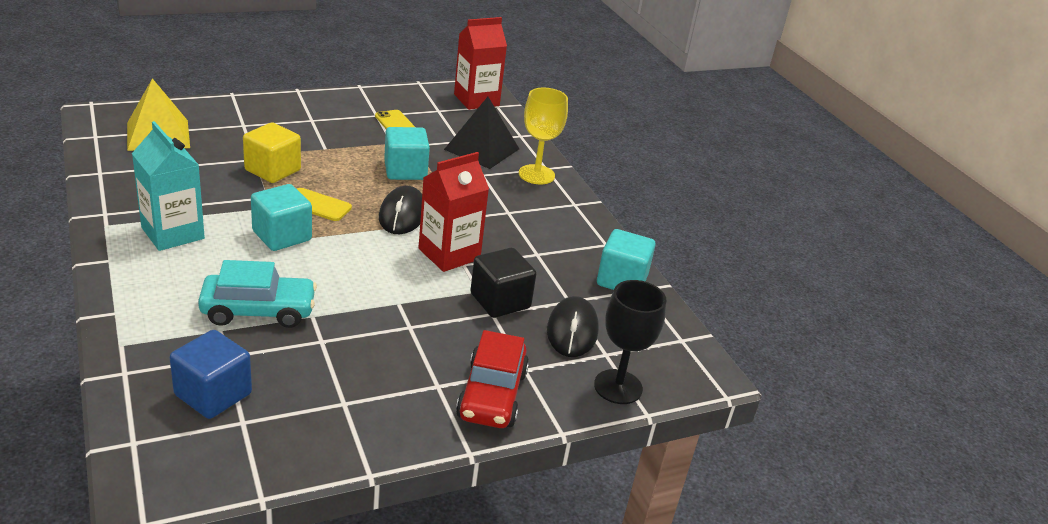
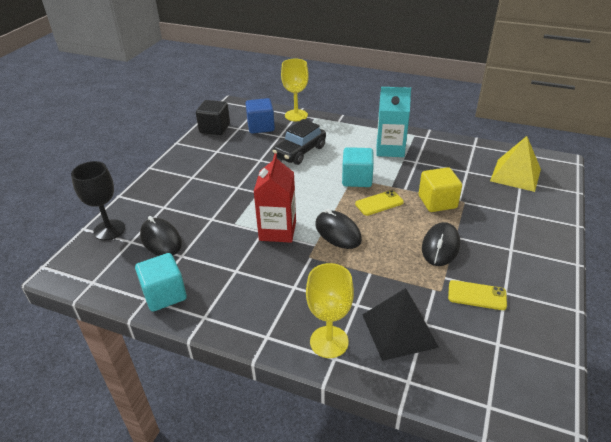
camera: 140 degrees right, 5 degrees up
(129, 371) = (296, 115): none -> yellow goblet
(258, 311) = (300, 152): turquoise car -> black car
(352, 153) = (440, 246): none -> black mouse
(405, 170) = (394, 262): turquoise cube -> none
(476, 100) = (511, 394): red carton -> none
(492, 395) = (165, 188): red car -> none
(500, 301) = (216, 227): black cube -> black cube (214, 128)

